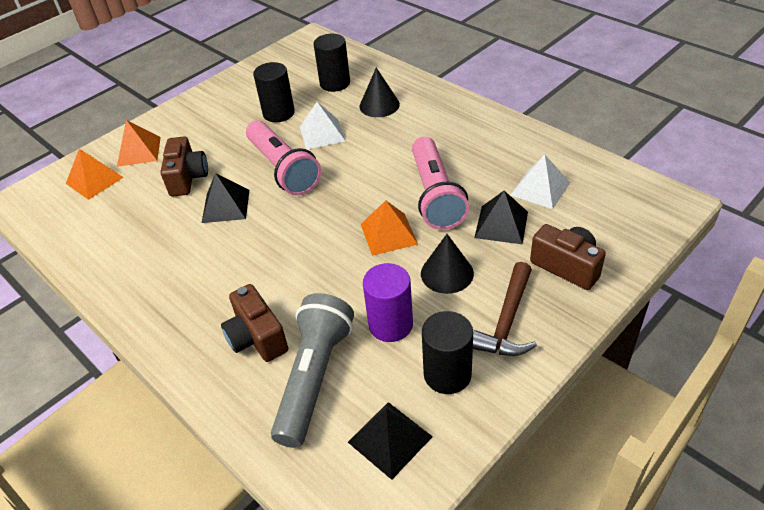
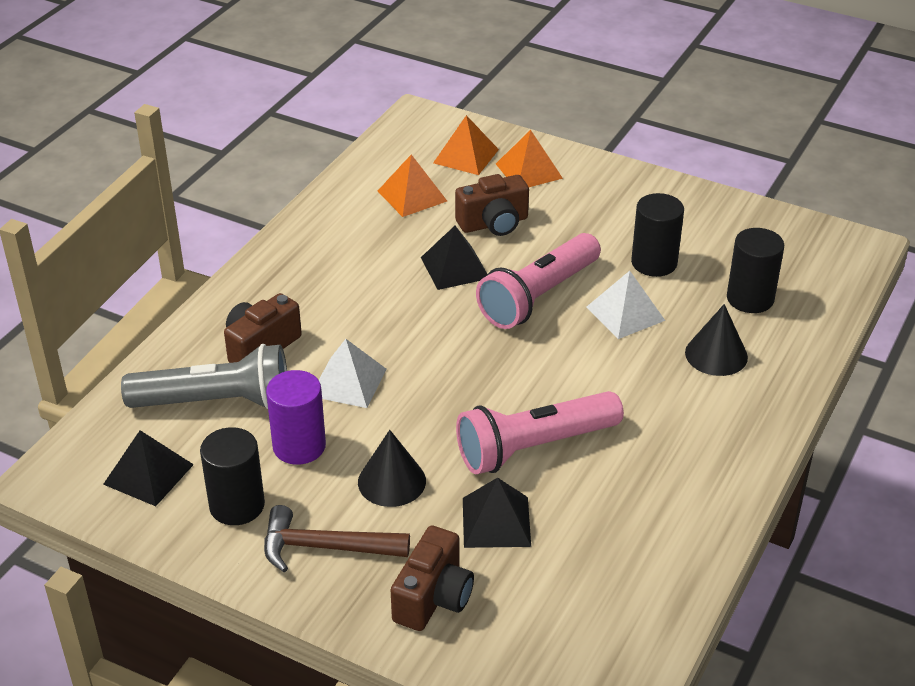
camera: 70 degrees right, 5 degrees down
(388, 234) = (446, 416): orange pyramid -> orange pyramid (412, 196)
(540, 188) = (586, 555): white pyramid -> white pyramid (348, 382)

